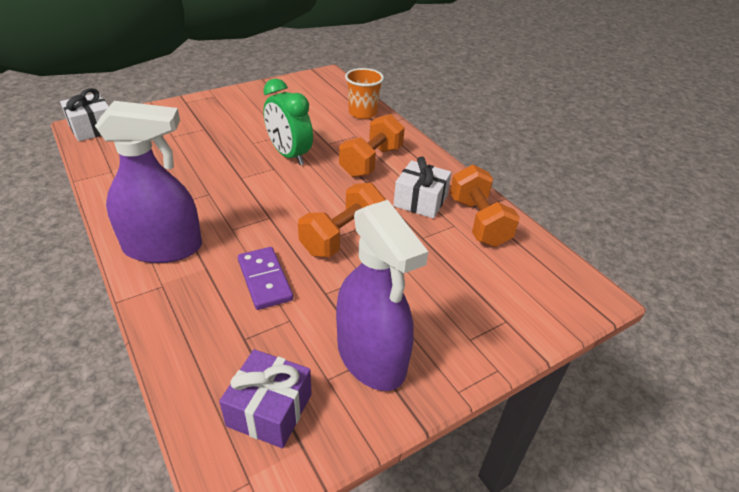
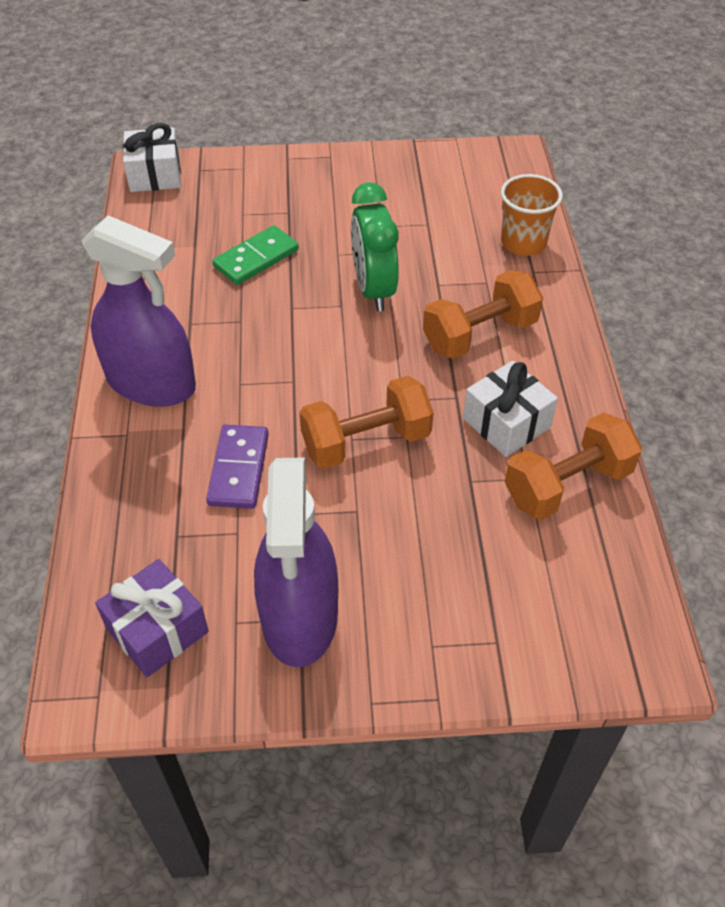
camera: 30 degrees right, 10 degrees up
(198, 157) = (256, 258): none -> green domino
(478, 222) = (567, 485): orange dumbbell -> orange dumbbell turned 45 degrees clockwise

